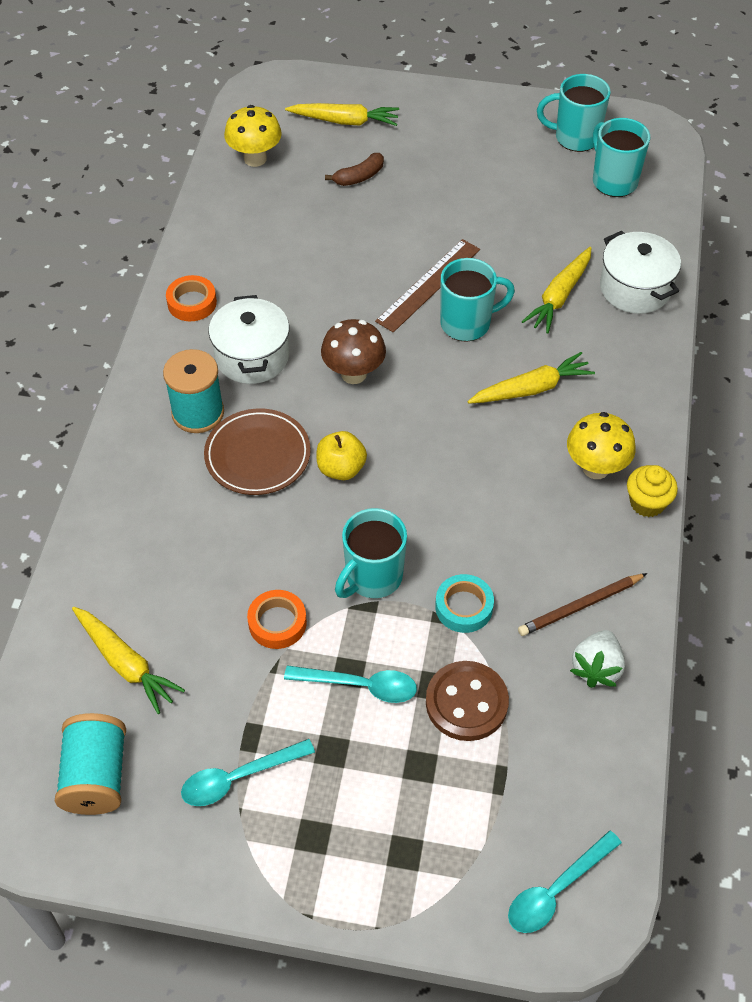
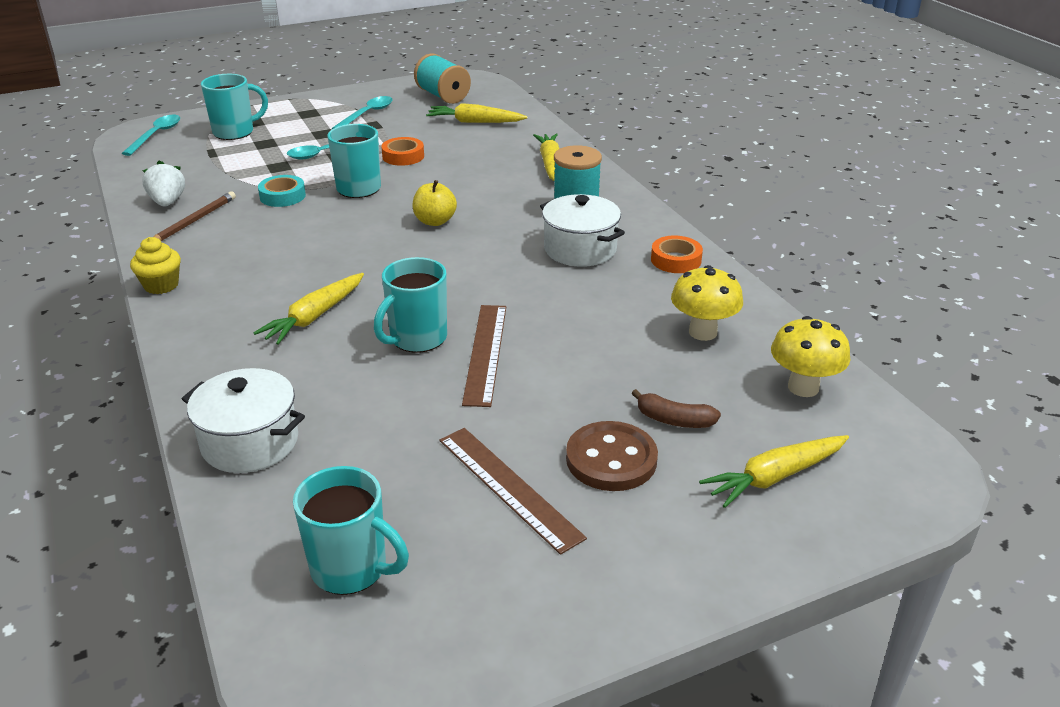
camera: 145 degrees right, 20 degrees down
(257, 455) = (504, 207): brown plate -> none
(353, 374) = (485, 269): brown mushroom -> none
(359, 177) = (674, 420): brown banana -> brown banana turned 90 degrees counterclockwise
(466, 702) = (252, 167): brown button -> brown button (611, 459)
(496, 184) = (509, 487): none -> brown ruler
(559, 296) = (337, 398): yellow carrot -> yellow carrot (550, 164)
(575, 137) = (453, 614): turquoise mug -> turquoise mug (235, 132)
(595, 468) = (220, 289): yellow mushroom -> yellow mushroom (702, 332)

